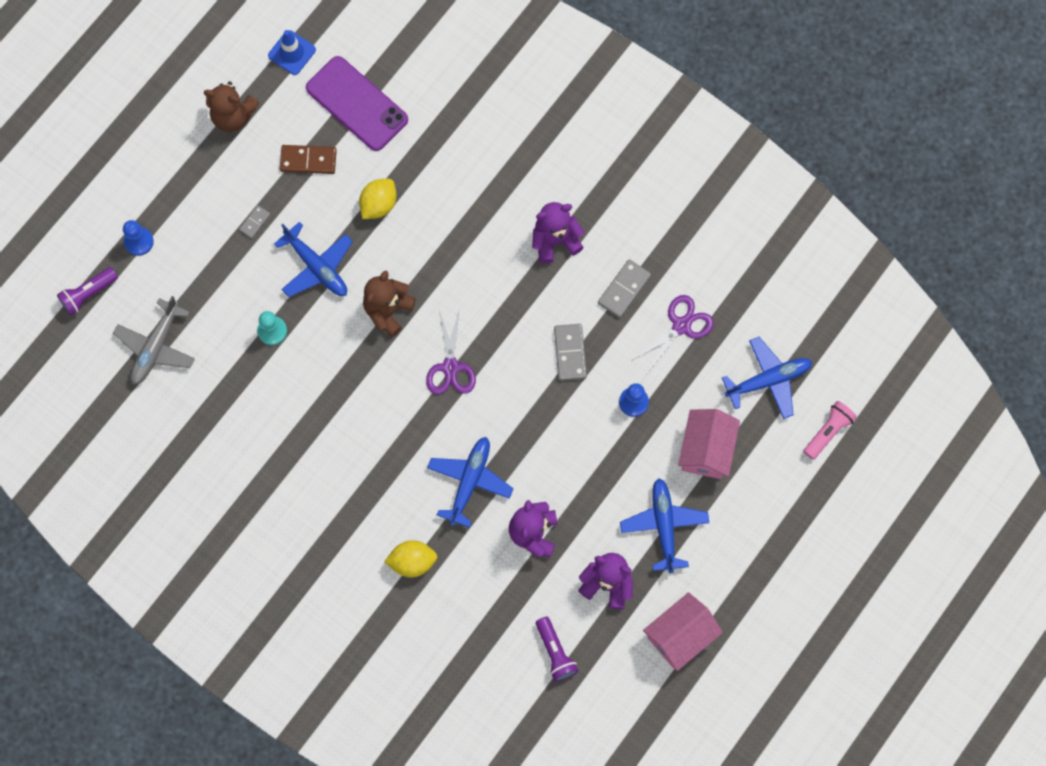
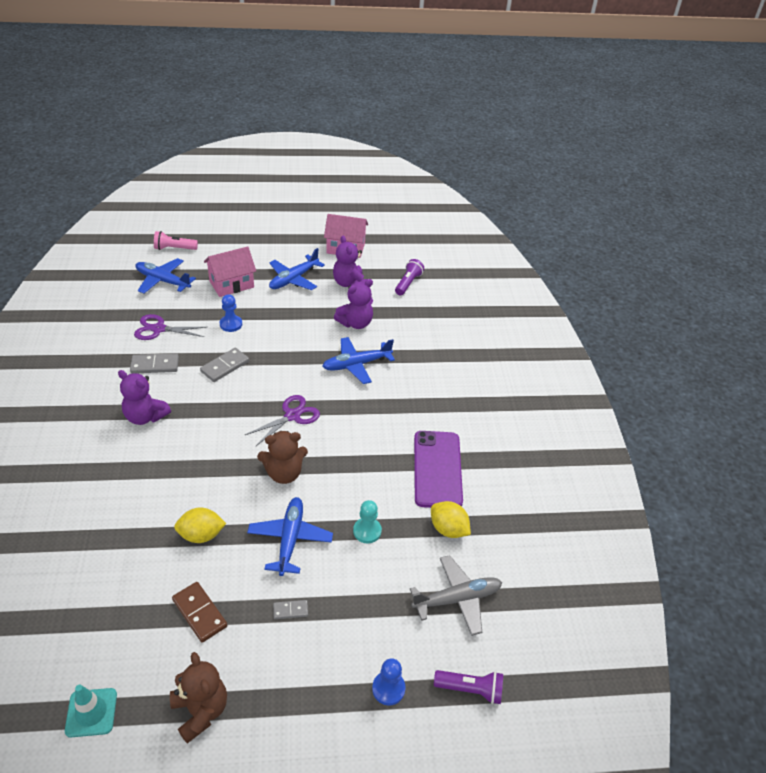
camera: 135 degrees left, 30 degrees down
(292, 52) = (91, 712): blue traffic cone -> turquoise traffic cone
(357, 104) = (114, 616): purple phone -> purple phone (437, 469)
(412, 562) = (431, 361): yellow lemon -> yellow lemon (448, 529)

